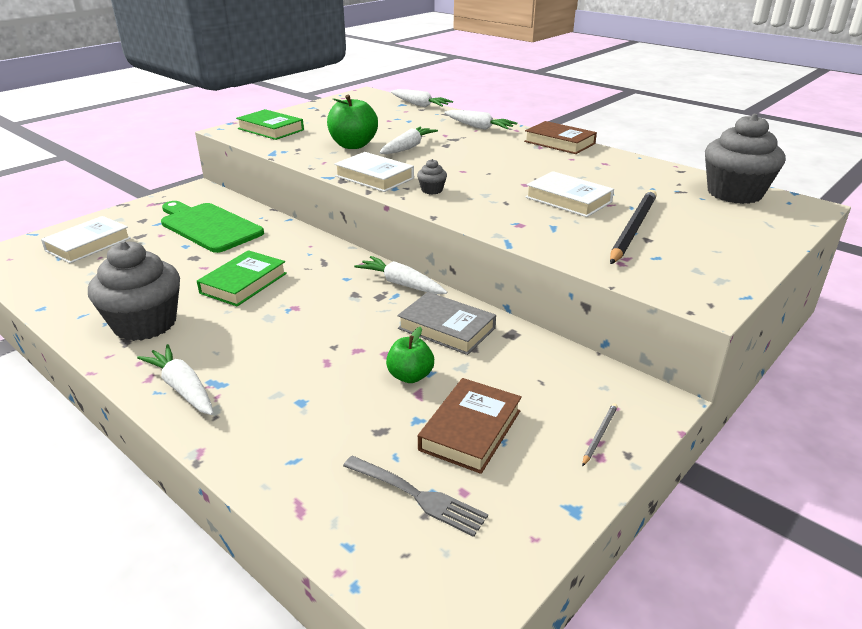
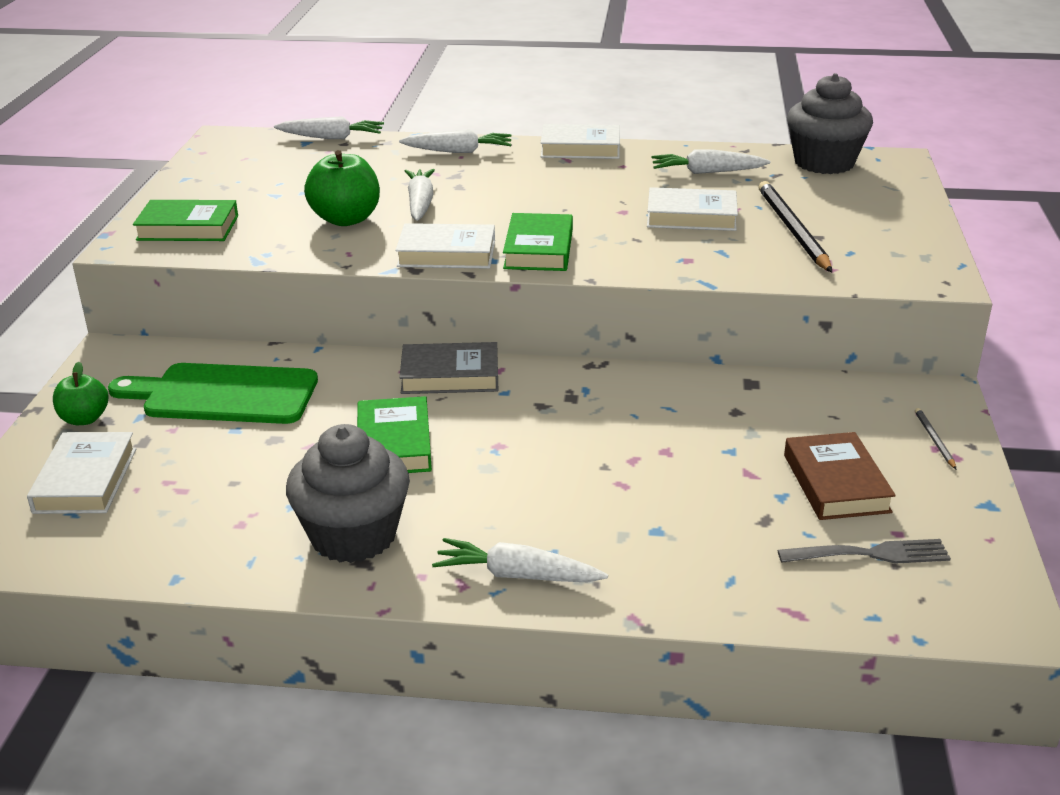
camera: 35 degrees left, 0 degrees up
(401, 284) = (574, 375): white carrot -> white carrot (707, 172)
(410, 376) = (719, 461): green apple -> green apple (84, 419)
(432, 190) = (538, 249): grey cupcake -> green book
(446, 328) = (686, 403): grey book -> grey book (450, 375)
(559, 142) = (580, 148): brown book -> white book

